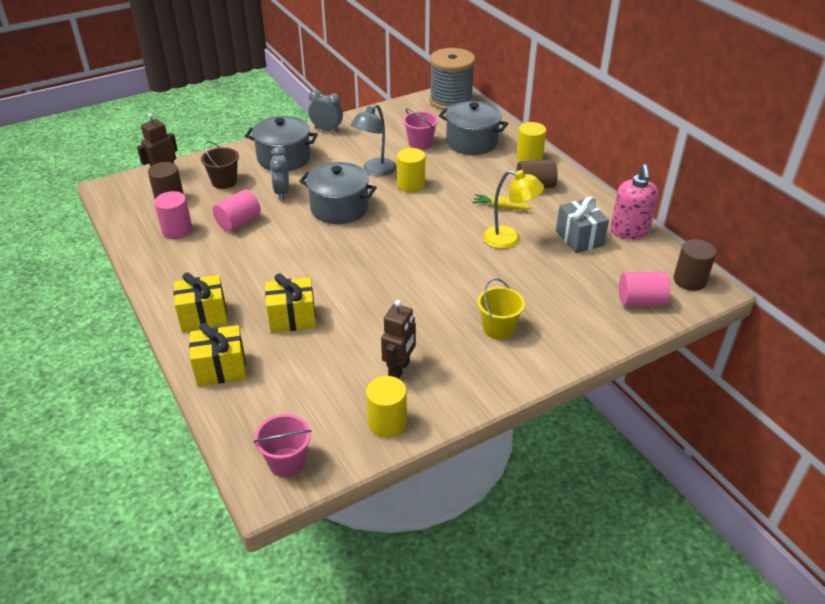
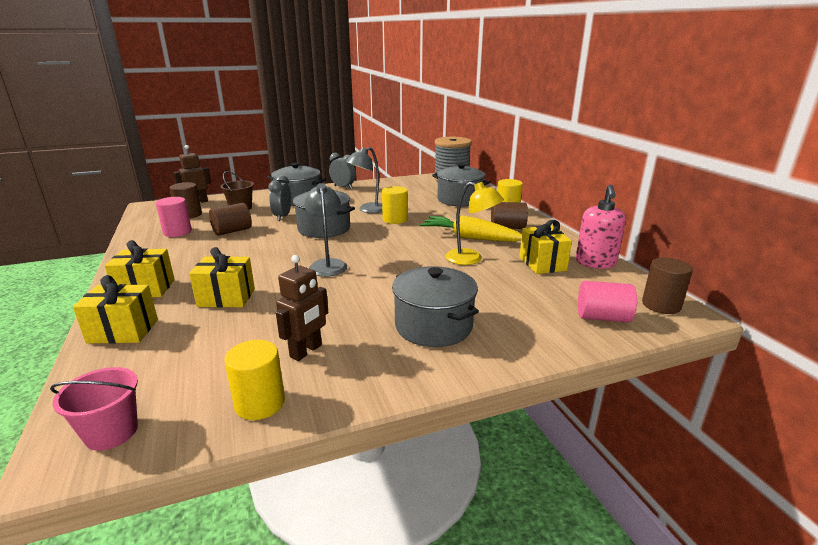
camera: 10 degrees right, 15 degrees down
(239, 222) = (232, 231): pink cylinder -> brown cylinder
(369, 262) = (327, 264): none -> grey lamp
(420, 143) = (415, 198): pink bucket -> none
(498, 328) = (433, 326): yellow bucket -> grey pot
(500, 207) = (470, 238): yellow carrot -> yellow carrot, size x1.89
(579, 238) = (542, 264): grey gift -> yellow gift

